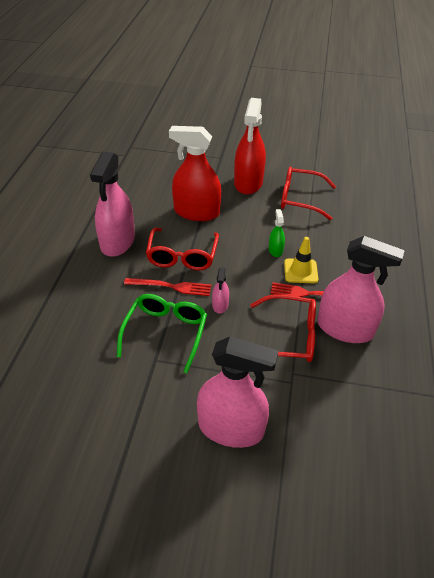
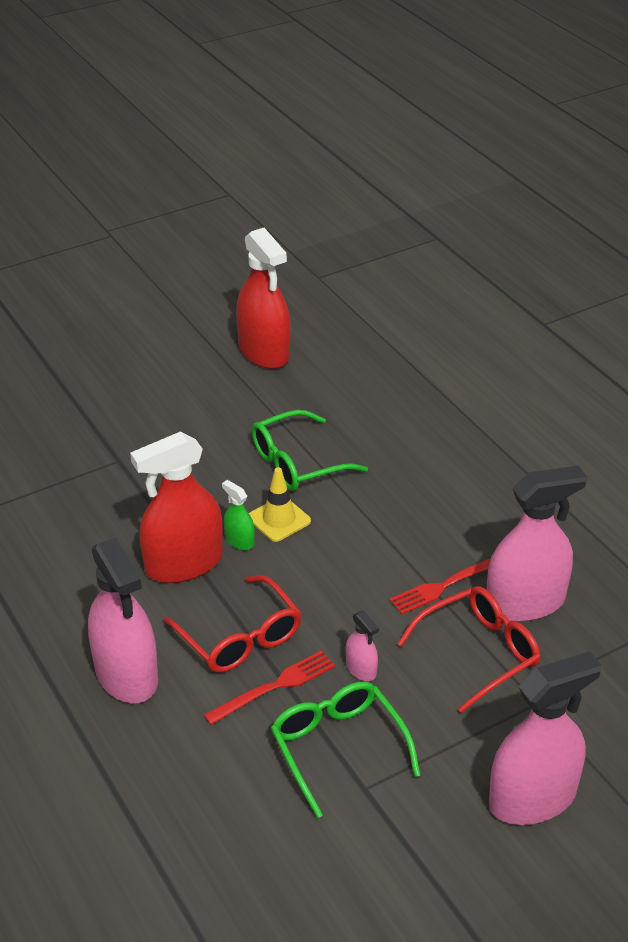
camera: 40 degrees left, 5 degrees down
(248, 183) = (203, 478): red spray bottle -> red spray bottle (264, 352)
(275, 250) = (345, 554): green spray bottle -> green spray bottle (239, 541)
(300, 199) = (297, 463): red glasses -> green glasses
(300, 271) = (404, 563): yellow traffic cone -> yellow traffic cone (279, 519)

